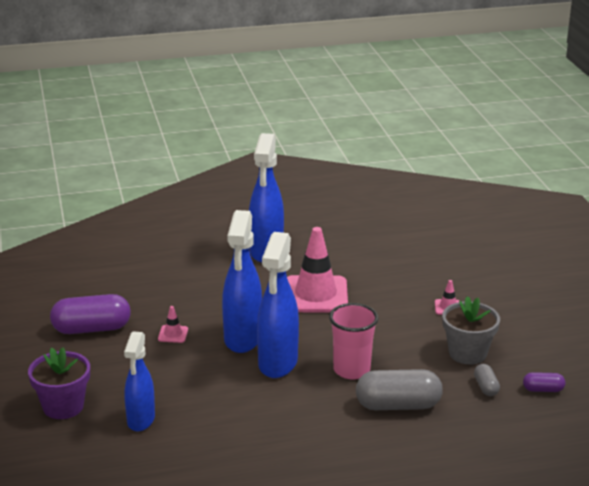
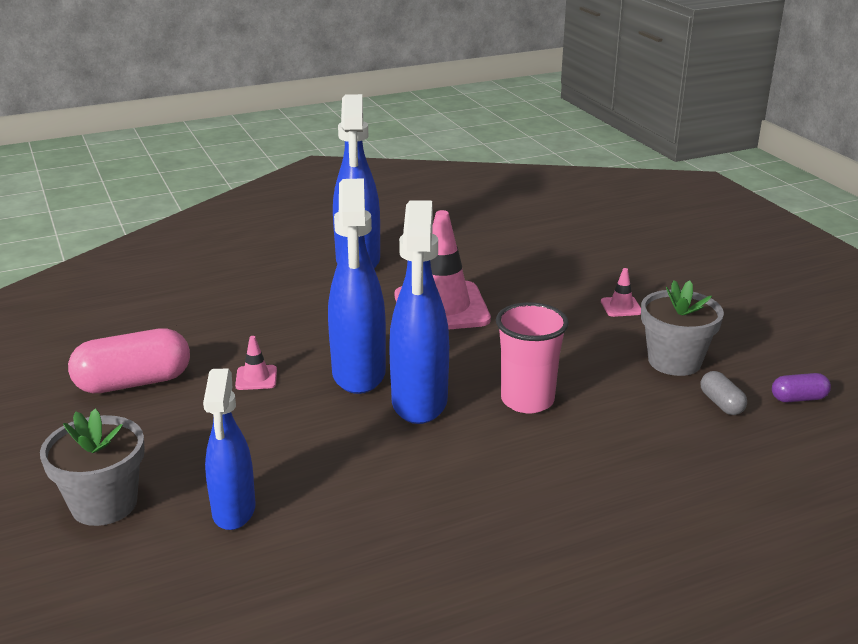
camera: 10 degrees left, 0 degrees up
(63, 406) = (104, 504): purple flower pot -> grey flower pot
(91, 329) = (133, 382): purple capsule -> pink capsule
(398, 405) = (613, 443): grey capsule -> none

